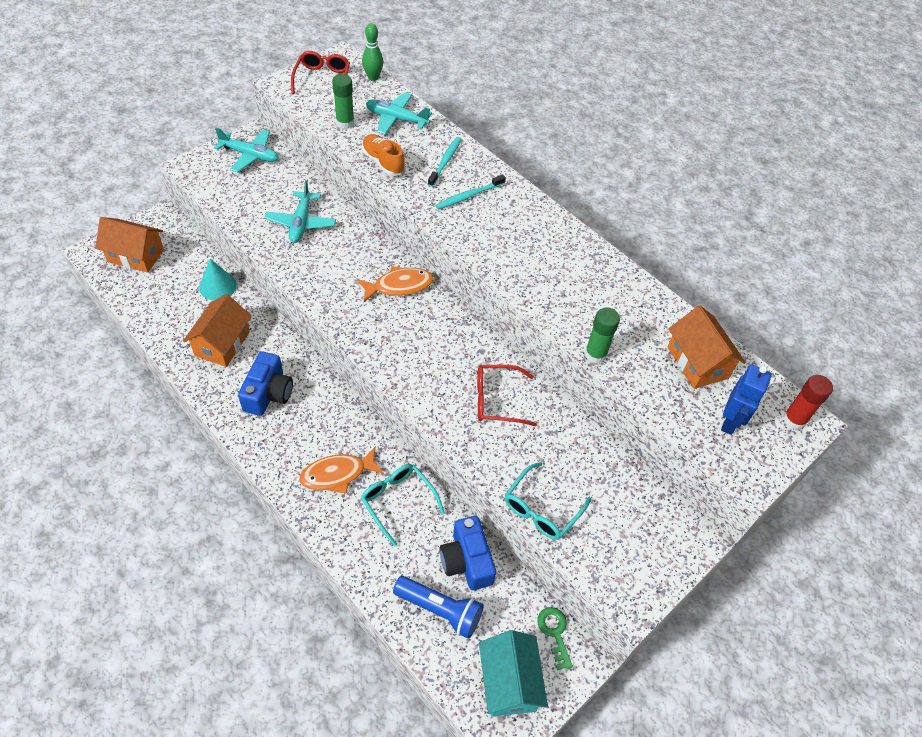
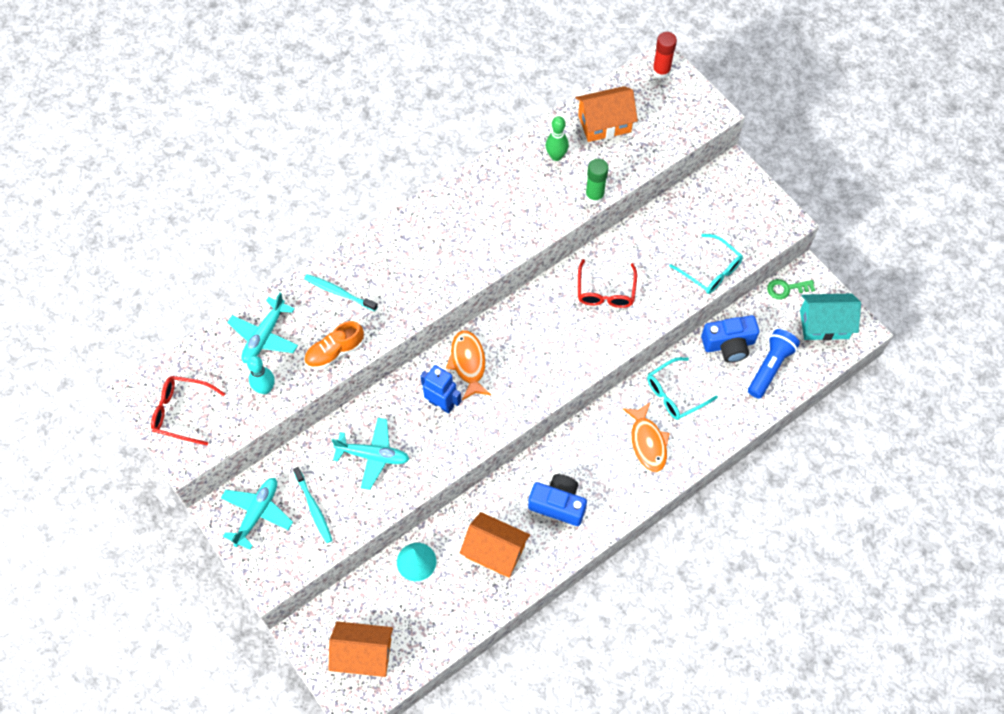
camera: 80 degrees left, 10 degrees up
(136, 256) = (363, 654): orange house -> orange house turned 75 degrees clockwise
(345, 123) = (265, 388): green glue stick -> turquoise bowling pin
(373, 77) = (185, 357): green bowling pin -> green bowling pin (556, 156)
(468, 196) = (393, 275): turquoise toothbrush -> turquoise toothbrush (313, 508)
(730, 422) = (663, 114): blue robot -> blue robot (441, 404)

